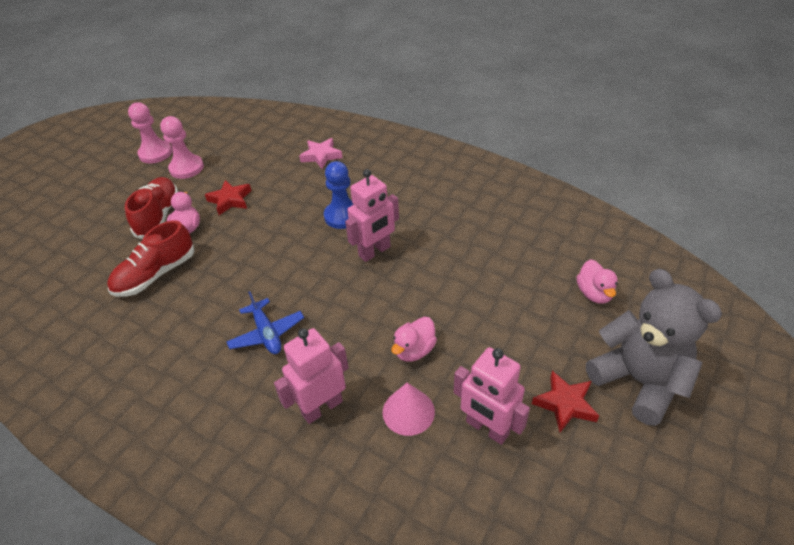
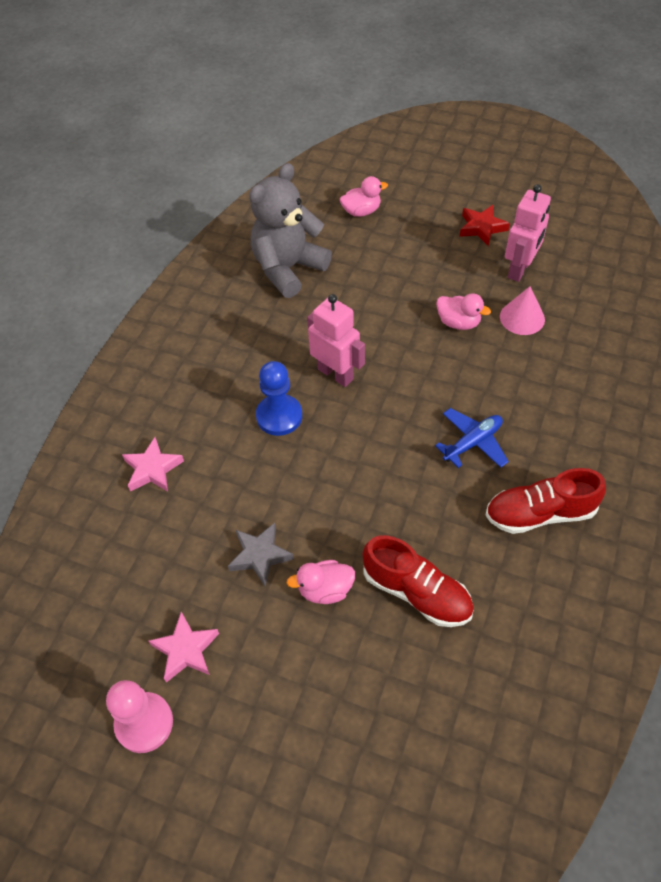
camera: 100 degrees left, 10 degrees up
(158, 216) = (305, 641): red shoe -> red shoe (540, 513)
(186, 168) = (186, 650): pink pawn -> pink star
(230, 200) = (260, 555): red star -> grey star
(322, 407) = (539, 377): pink robot -> none
(638, 381) = (447, 190): grey teddy bear -> grey teddy bear (288, 269)

